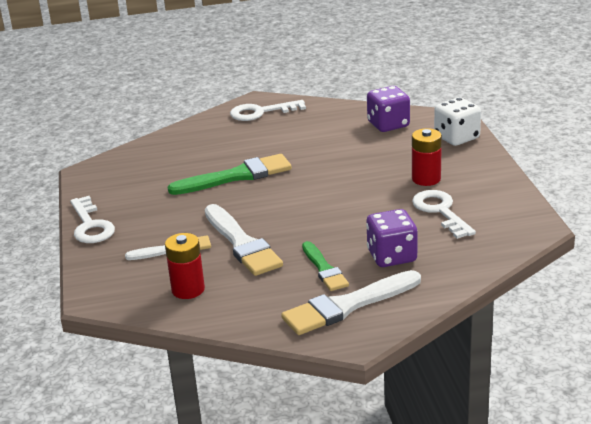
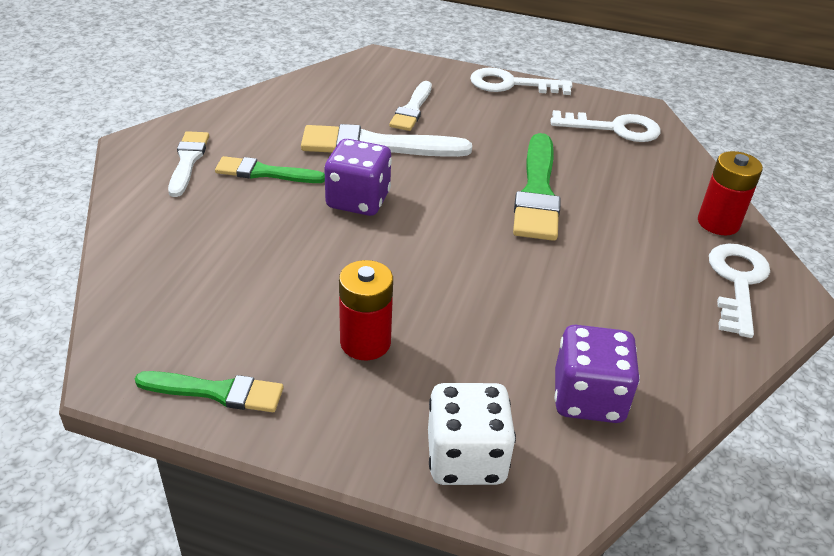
camera: 115 degrees right, 10 degrees up
(188, 289) = (332, 97): red battery -> red battery (718, 223)
(348, 305) = (188, 161): white brush -> white brush, size x0.61
(392, 256) = (227, 223): purple dice -> purple dice (358, 200)
(440, 211) = (268, 308): white key -> white key (614, 128)
(507, 199) = (216, 392): none -> green brush

